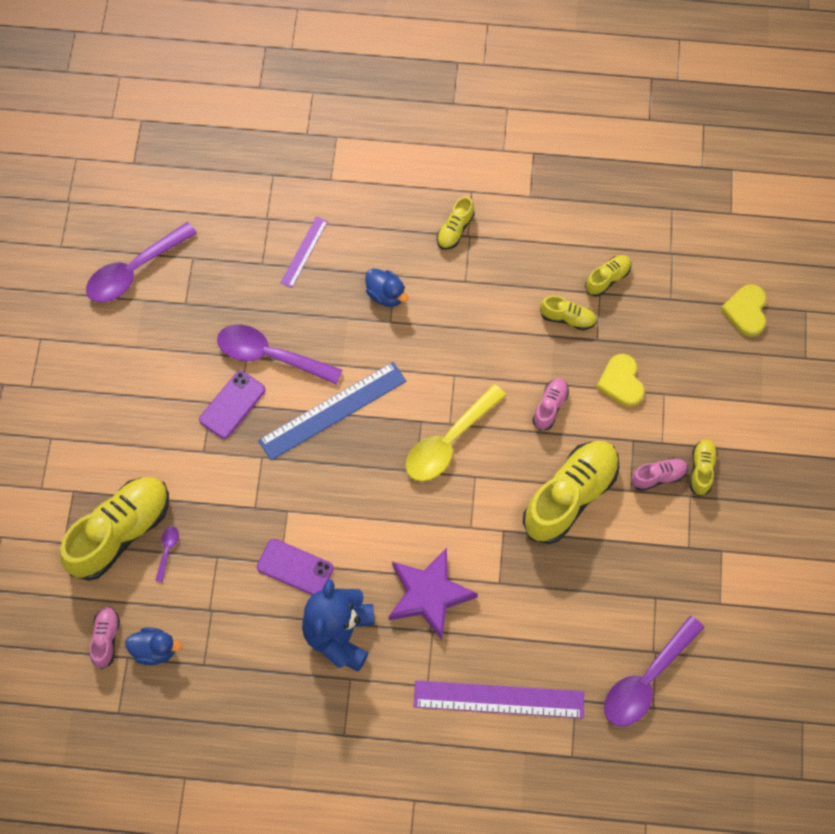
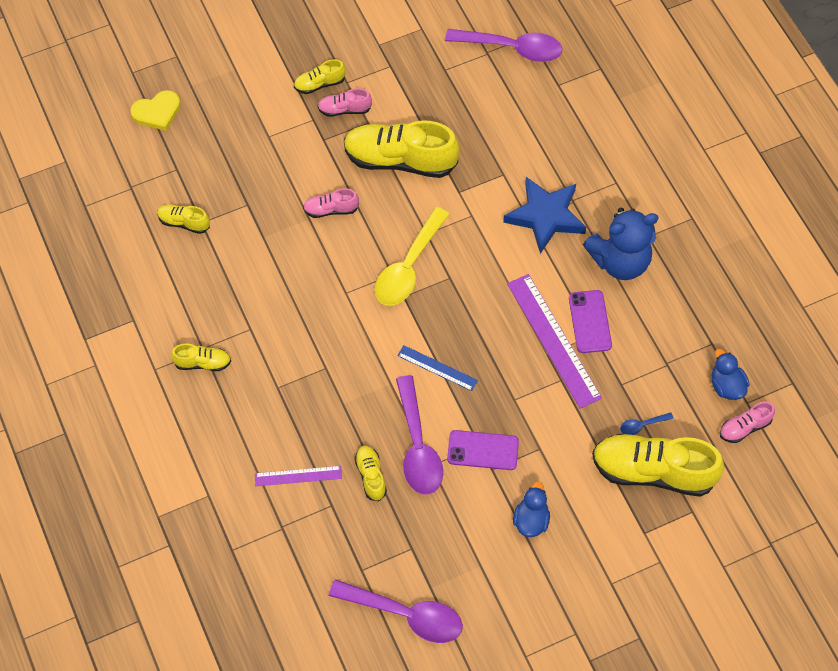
camera: 120 degrees left, 5 degrees down
(167, 550) = (642, 425): purple spoon -> blue spoon
(332, 411) = (437, 368): blue ruler -> blue ruler, size x0.54
(386, 295) = (301, 385): blue duck -> blue duck (531, 520)
(429, 595) = (545, 216): purple star -> blue star
(449, 442) = (408, 267): yellow spoon -> yellow spoon turned 105 degrees clockwise
(498, 699) = (592, 132): purple ruler -> purple ruler (553, 340)
(567, 318) = (240, 234): yellow shoe -> yellow shoe (371, 476)
(621, 382) = (276, 170): yellow heart -> none
(658, 477) = (344, 109): pink shoe -> pink shoe turned 45 degrees counterclockwise

